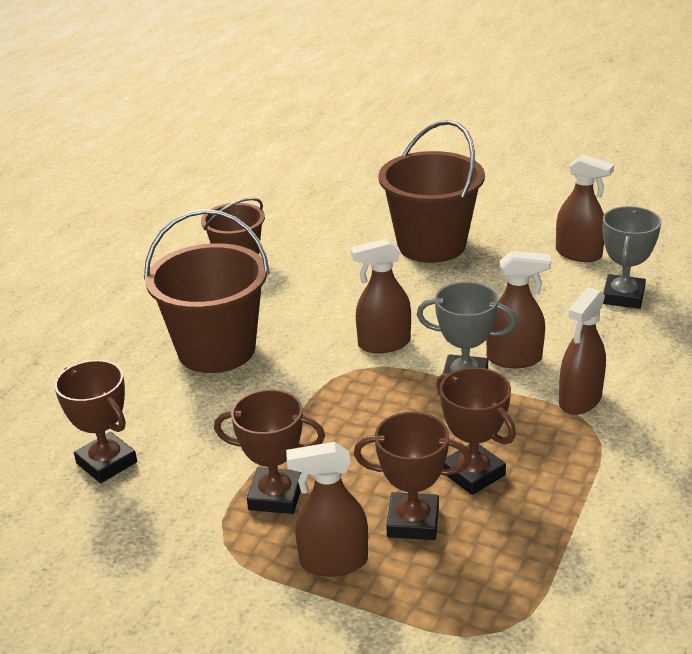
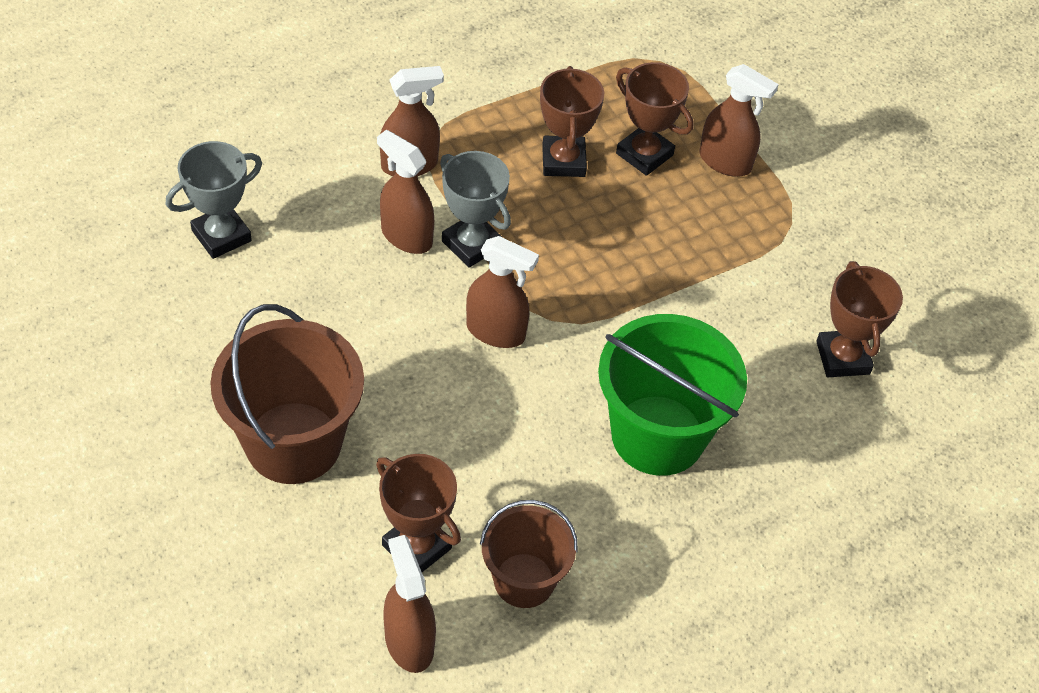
camera: 150 degrees left, 20 degrees up
(216, 350) = (657, 435): brown bucket -> green bucket
(276, 496) = (725, 236): brown trophy -> brown trophy (417, 547)
(578, 254) = (175, 316): brown spray bottle -> brown spray bottle (409, 642)

